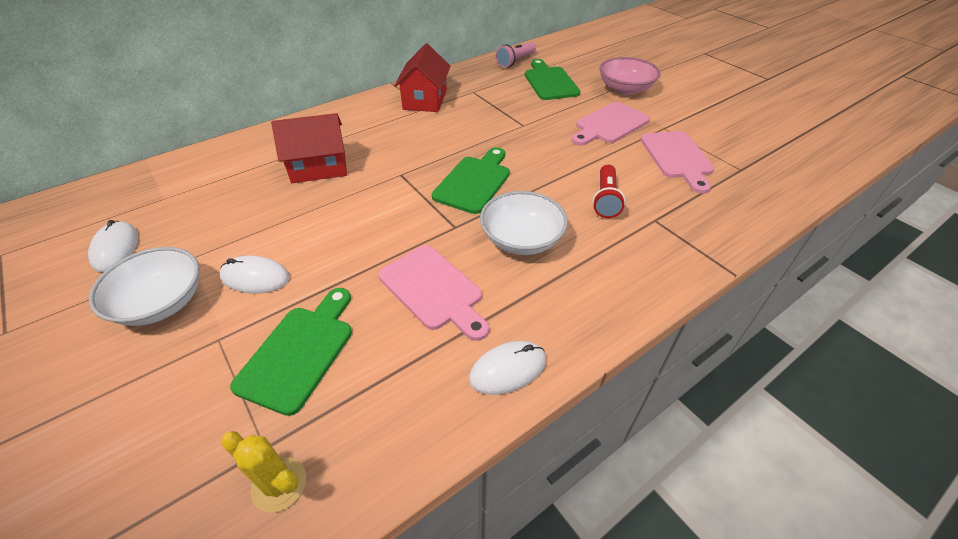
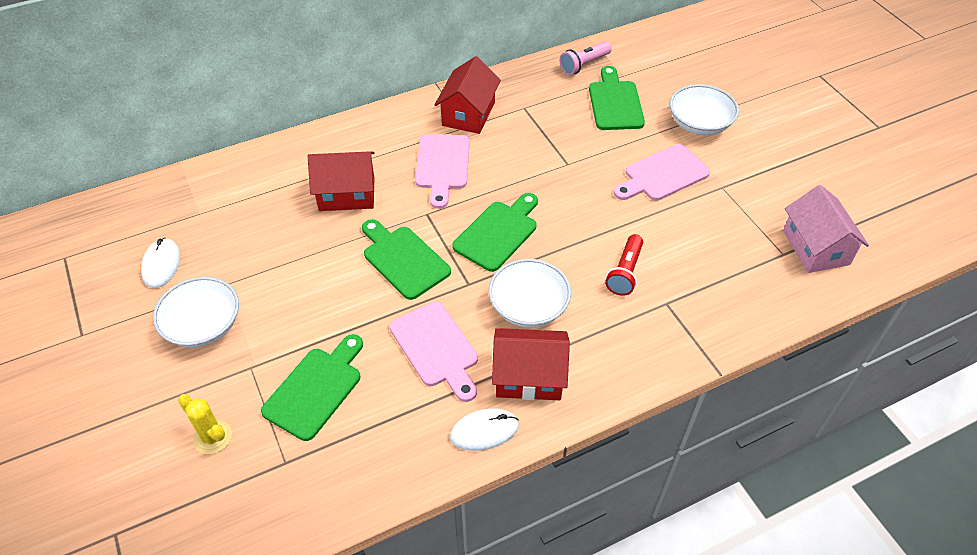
camera: 10 degrees right, 5 degrees up
(255, 277) = (282, 312): white mouse -> none
(279, 484) = (295, 491): yellow cactus -> yellow cactus (212, 437)
(384, 214) = (403, 260): none -> green cutting board
(541, 304) = (529, 376): none -> red house
(625, 89) = (699, 124): pink bowl -> white bowl
(677, 157) = (720, 229): pink cutting board -> pink cutting board (442, 165)
(766, 161) = (815, 247): none -> pink house

